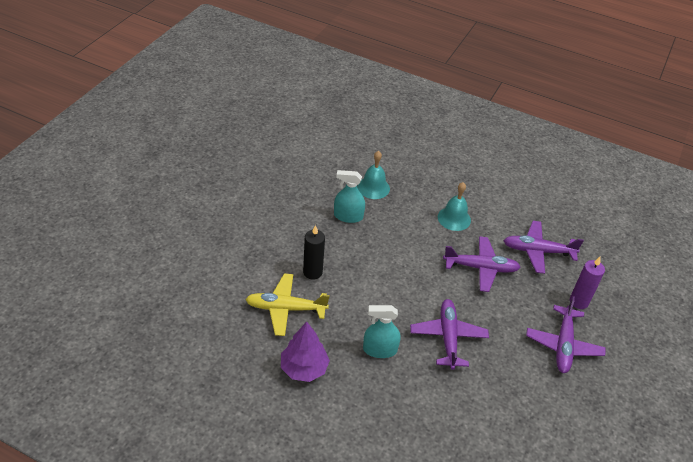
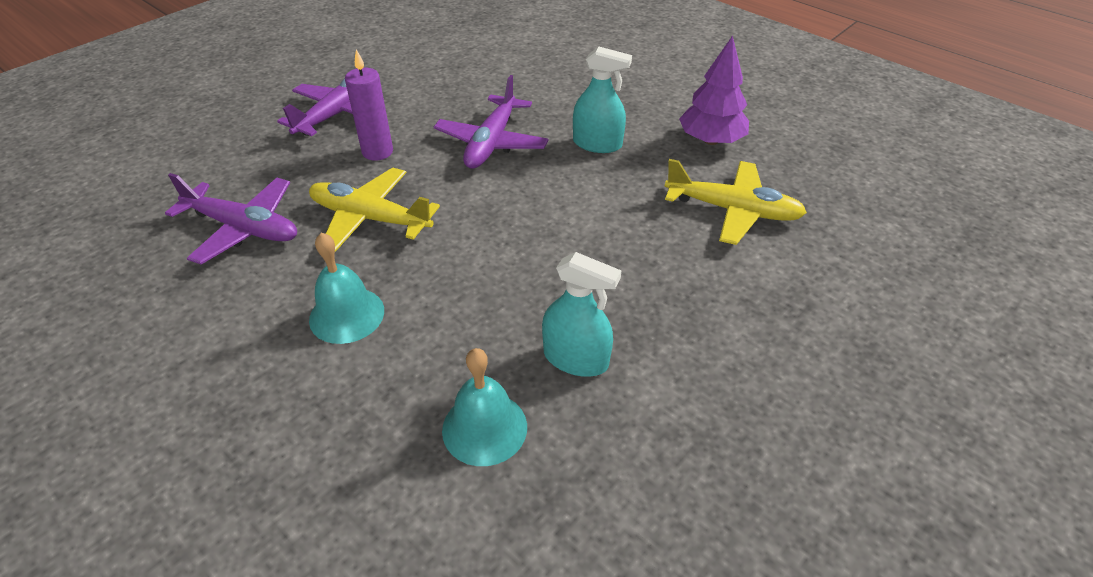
camera: 160 degrees left, 0 degrees up
(312, 272) = (678, 257): black candle -> none
(481, 268) = (370, 218): purple plane -> yellow plane
(579, 302) = (260, 152): purple candle -> purple candle (377, 152)

